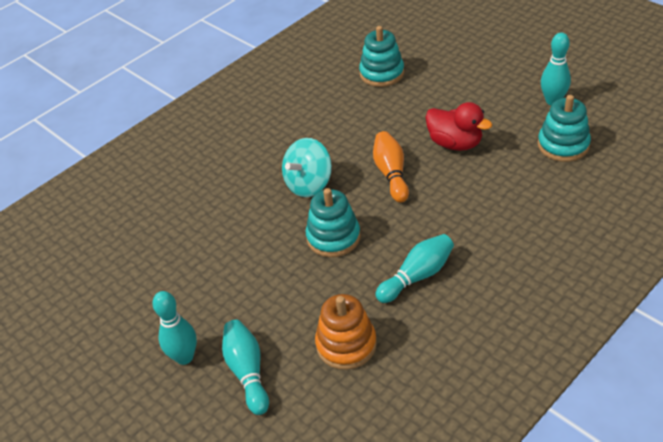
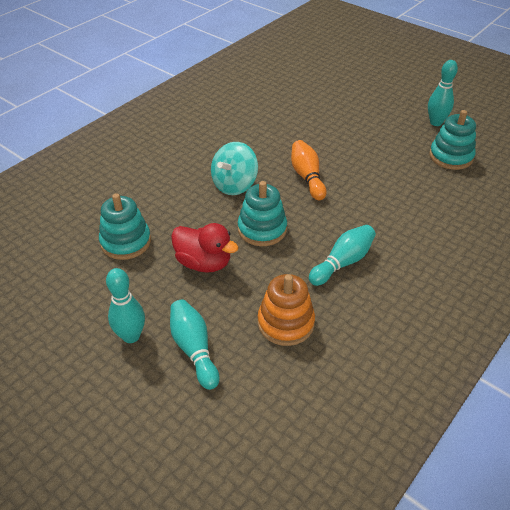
camera: 10 degrees left, 0 degrees up
(382, 73) = (288, 98): turquoise stacking toy -> turquoise stacking toy (126, 242)
(455, 143) = (359, 154): red duck -> red duck (204, 263)

